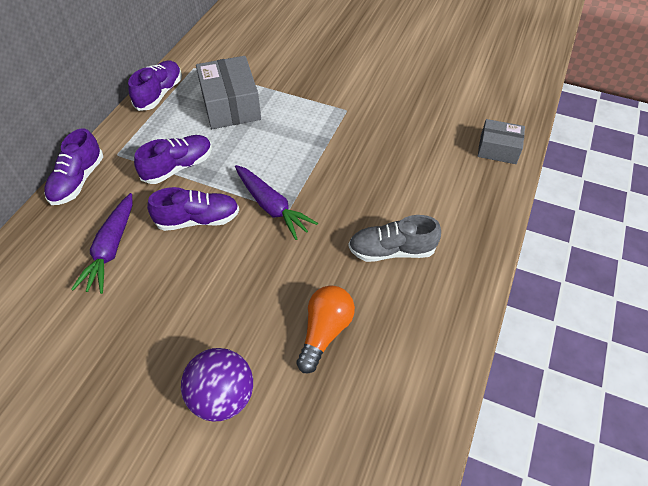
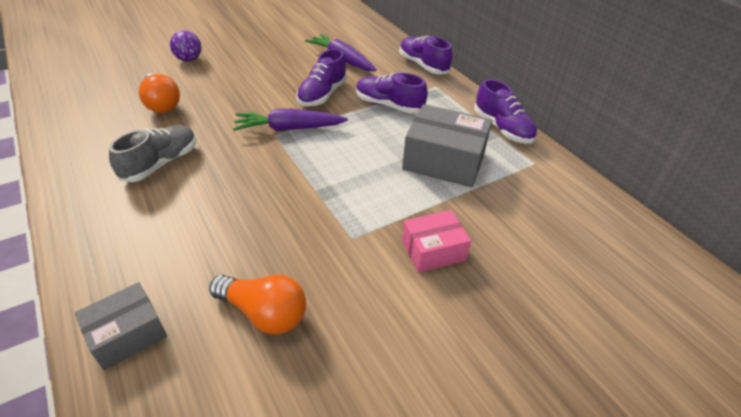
camera: 125 degrees right, 10 degrees down
(178, 167) = (389, 105): purple shoe -> purple shoe turned 120 degrees clockwise
(222, 396) = (189, 59): purple ball -> purple ball, size x0.66
(321, 77) = (433, 250): none -> pink box
(429, 112) = (264, 313): none -> orange light bulb

